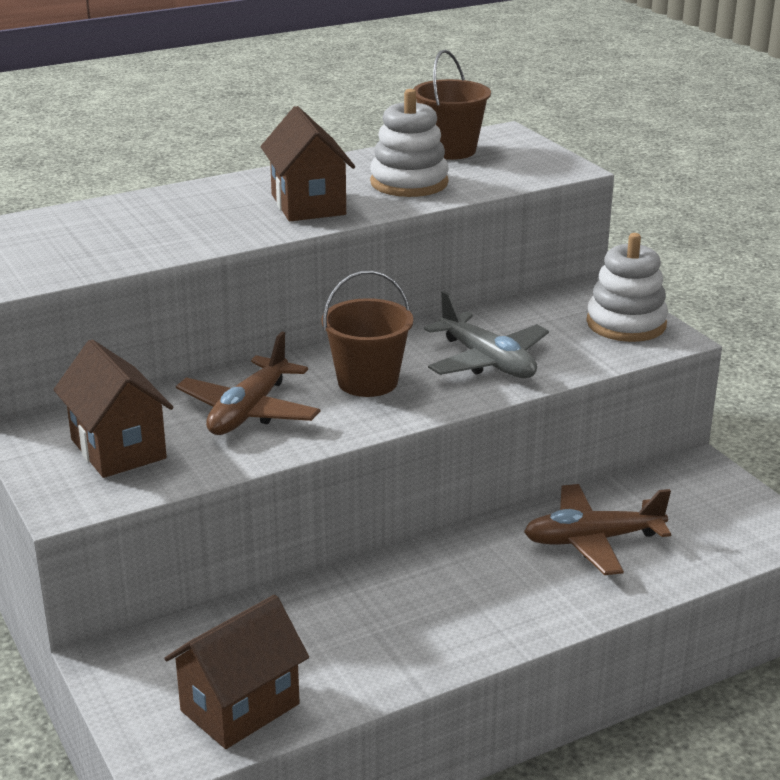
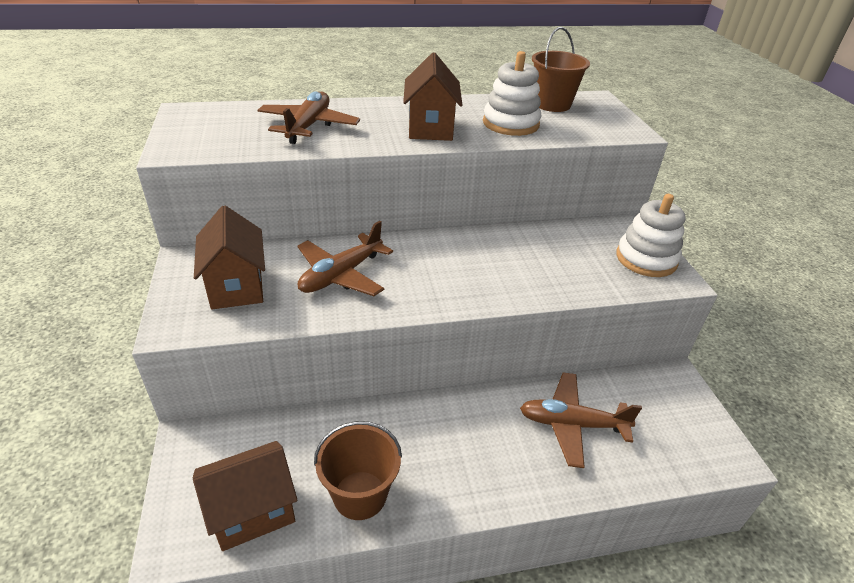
camera: 15 degrees right, 10 degrees up
(144, 228) = (308, 126): none -> brown plane
(367, 381) = (435, 268): brown bucket -> brown bucket (360, 495)
(487, 361) = (529, 269): grey plane -> none

